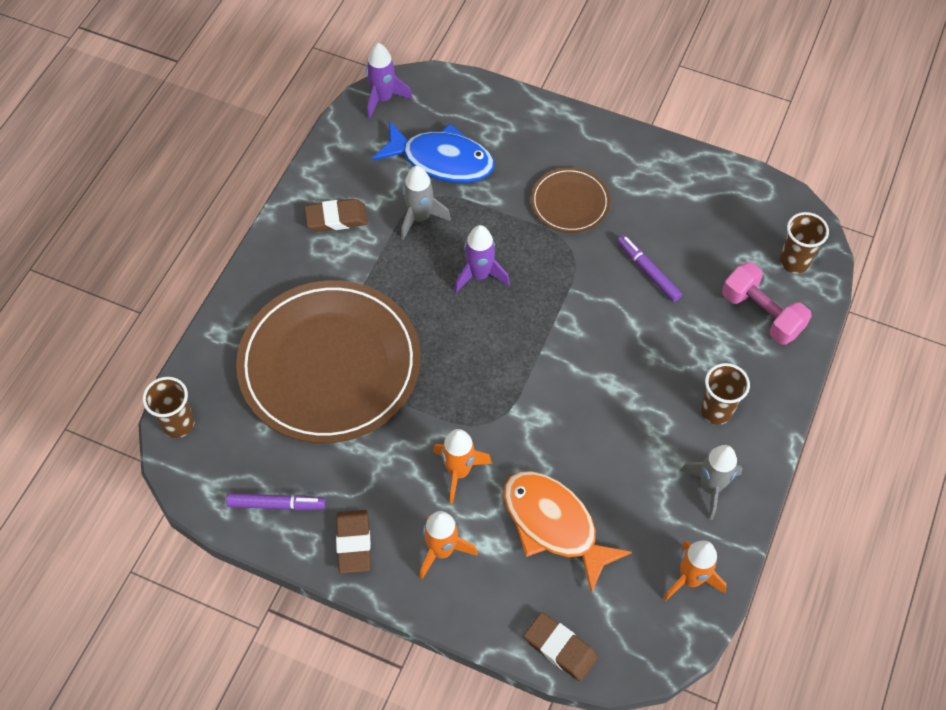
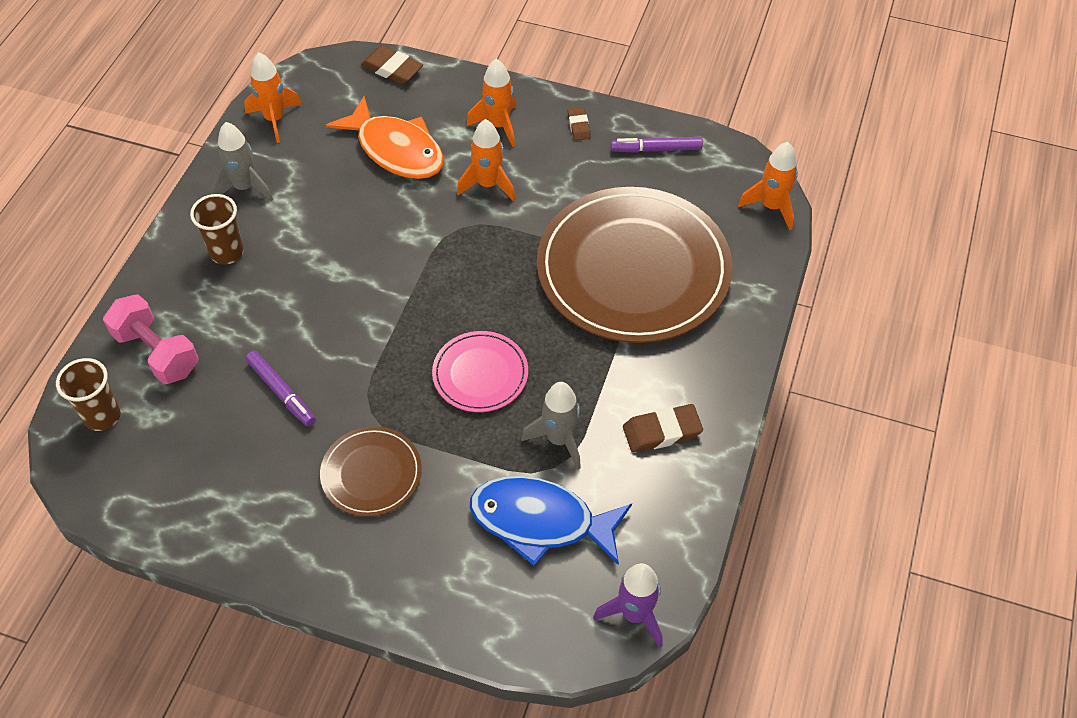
camera: 175 degrees right, 5 degrees down
(178, 424) = (771, 206): brown cup -> orange rocket
(353, 543) = (579, 126): brown eraser -> brown eraser, size x0.60
(479, 275) = (480, 374): purple rocket -> pink plate

